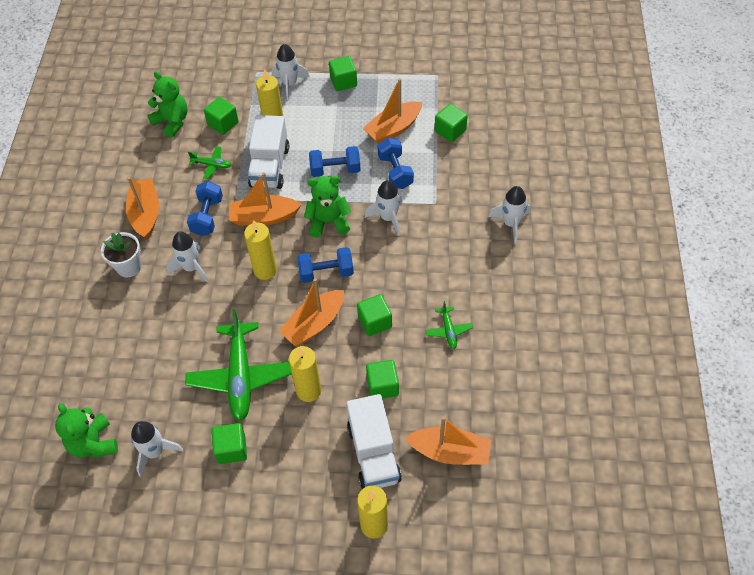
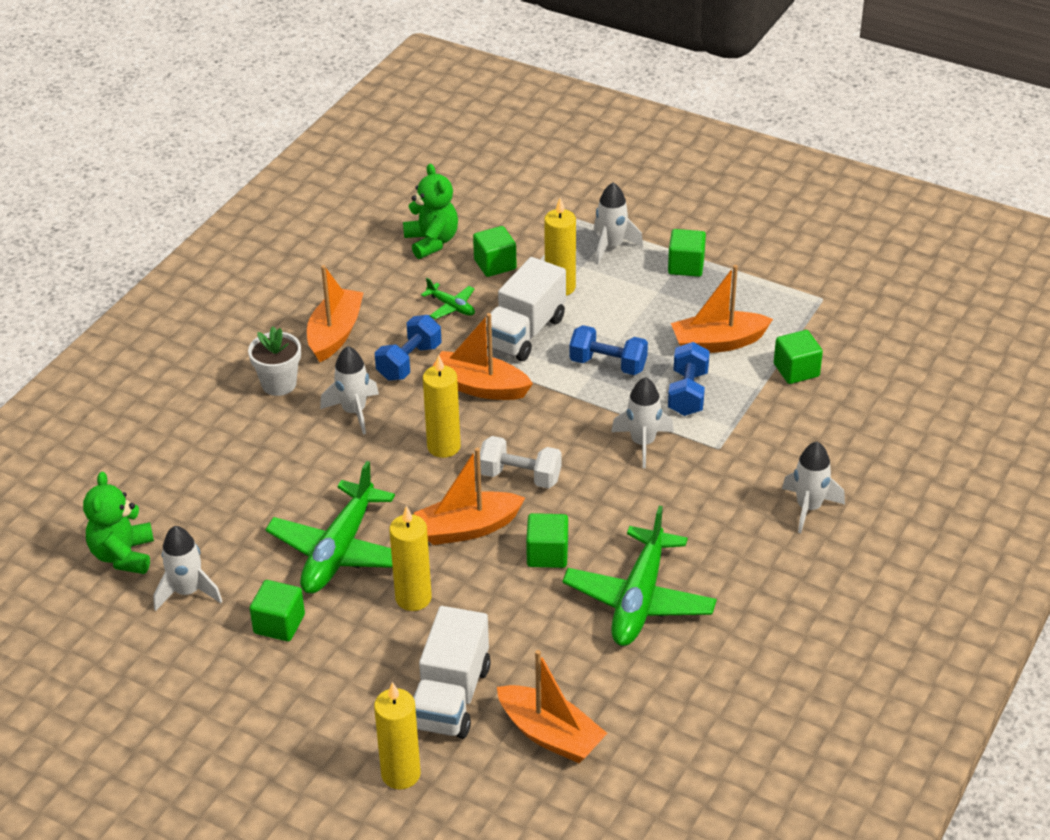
camera: 25 degrees right, 15 degrees down
(326, 272) = (520, 476): blue dumbbell -> white dumbbell
(328, 222) = (560, 420): green teddy bear -> none
(382, 386) = (510, 628): green cube -> none
(448, 331) = (639, 600): green plane -> green plane, size x2.18

